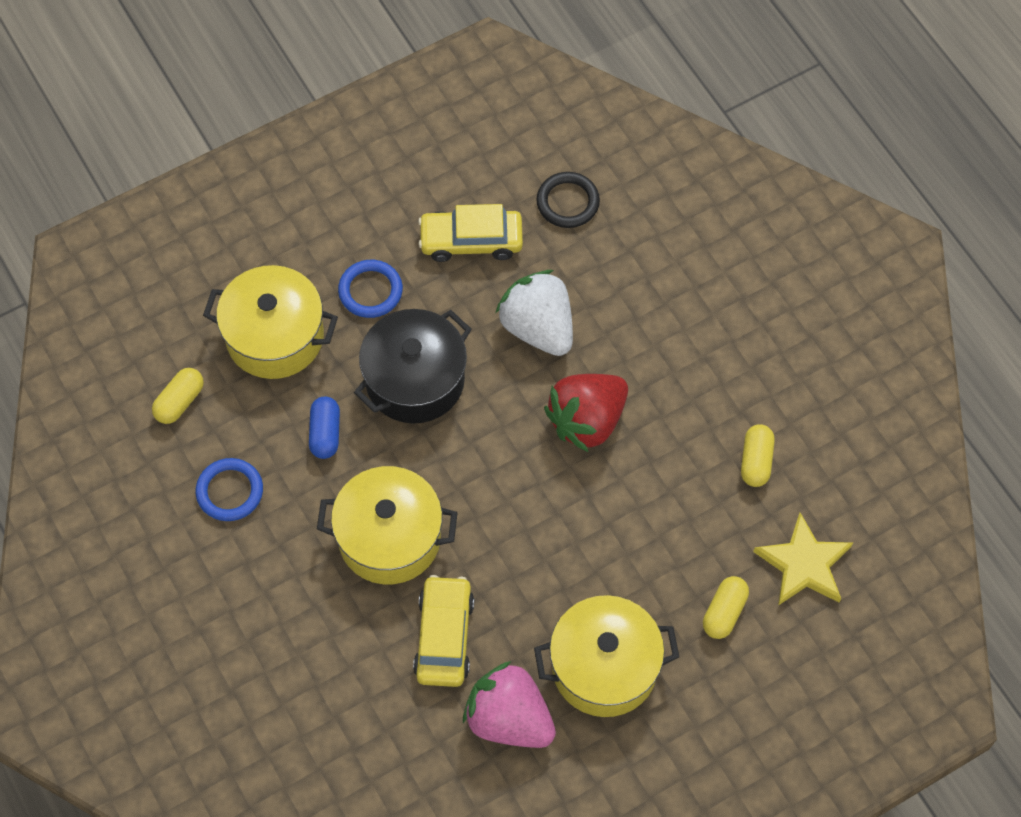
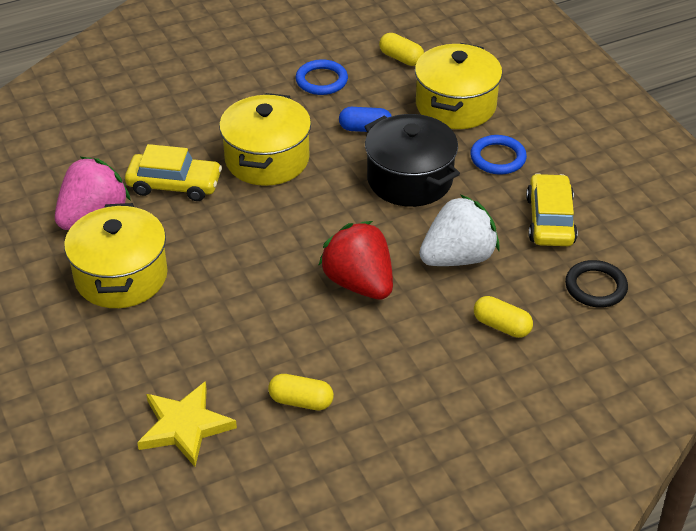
camera: 95 degrees right, 20 degrees down
(724, 612) = (150, 361): yellow capsule -> yellow capsule (501, 326)

